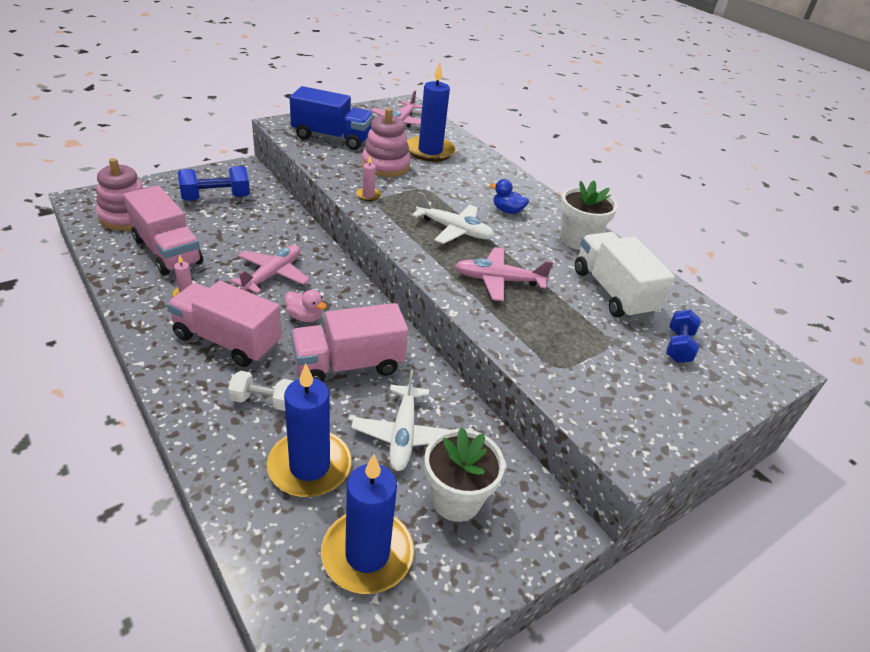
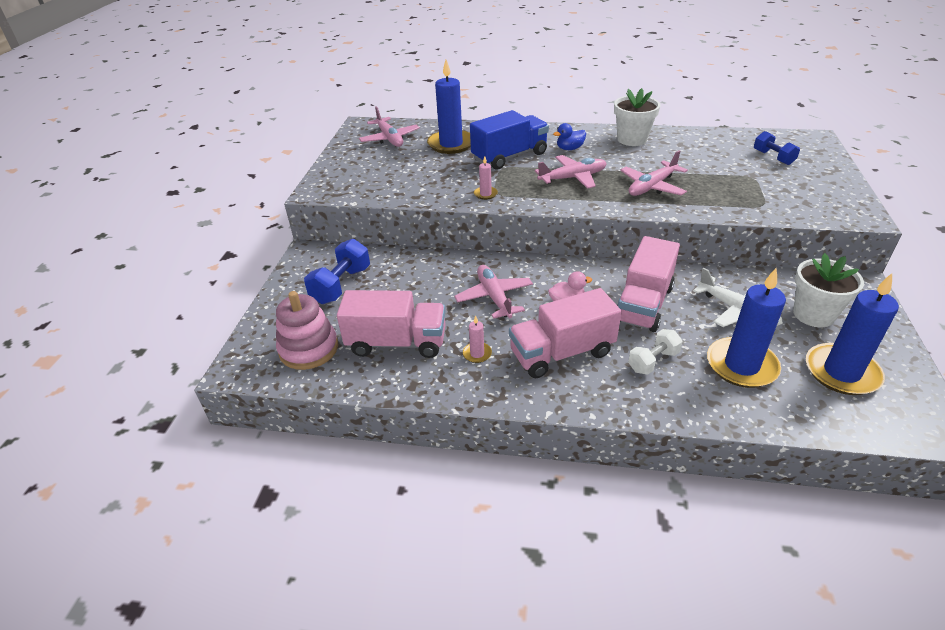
camera: 40 degrees left, 0 degrees up
(332, 138) = (374, 177): blue truck -> blue truck (509, 156)
(385, 166) = (449, 170): pink stacking toy -> none
(454, 230) = (573, 178): white plane -> pink plane
(613, 292) = (701, 153): white truck -> none

